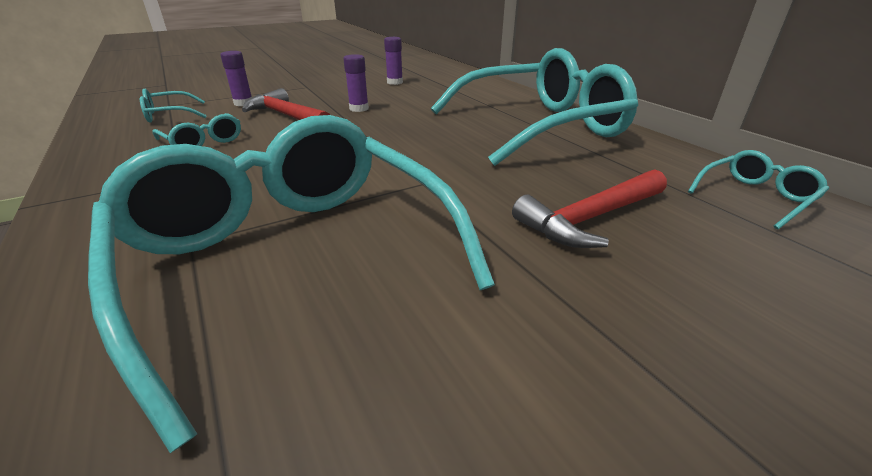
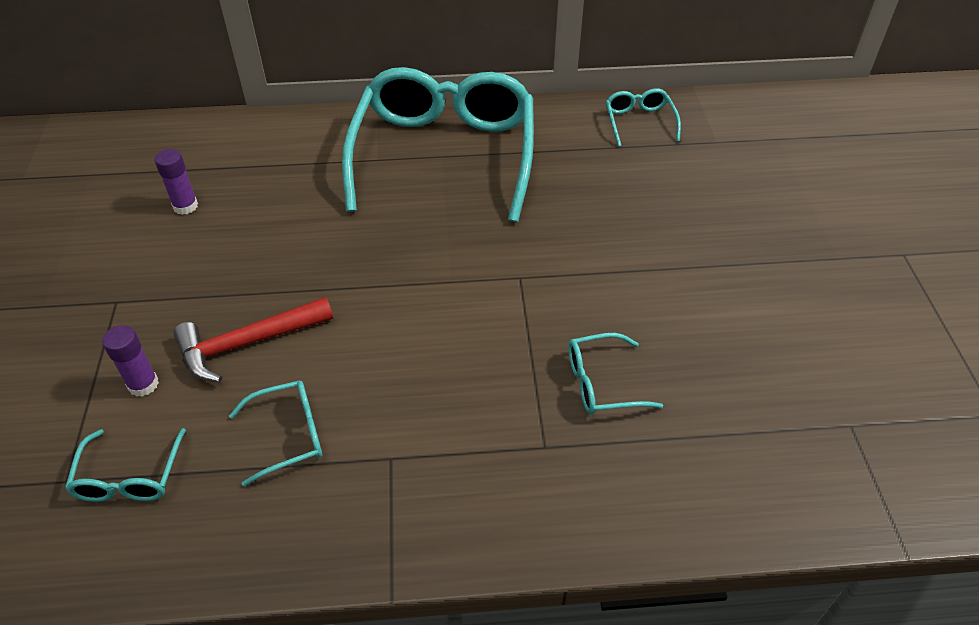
camera: 65 degrees left, 15 degrees up
(293, 260) = (603, 383): turquoise glasses -> turquoise glasses, size x0.40
(359, 109) = (275, 269): purple glue stick -> none
(590, 218) = (625, 211): red hammer -> none

